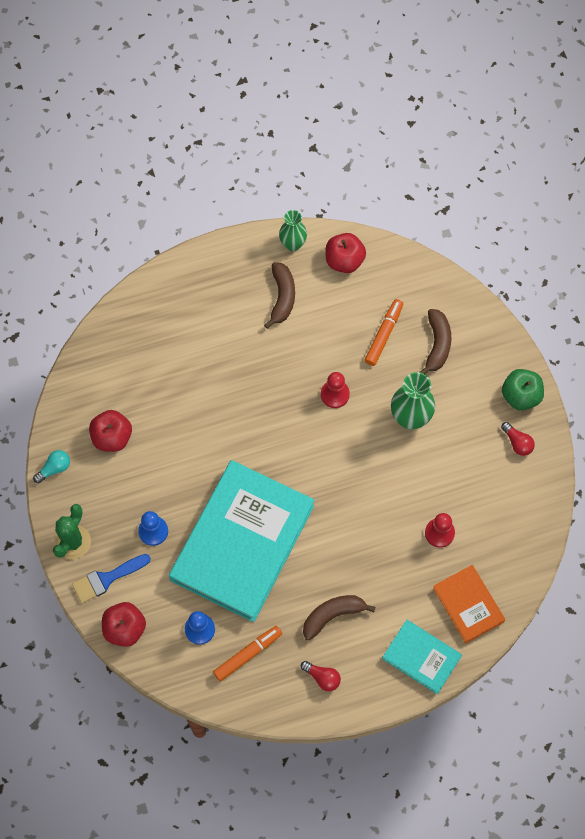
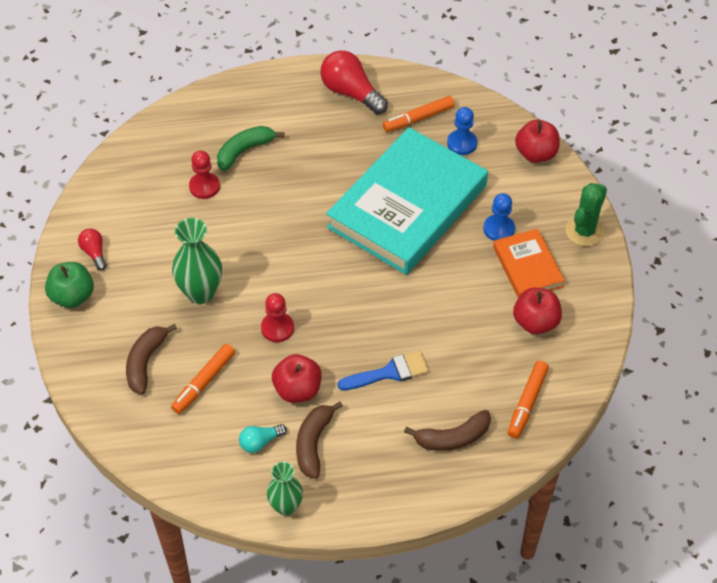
camera: 170 degrees left, 15 degrees down
(54, 468) = (602, 301): turquoise light bulb -> turquoise light bulb (260, 442)
(106, 579) = (551, 195): blue brush -> blue brush (389, 372)
(113, 360) = (527, 402): none -> orange marker
(322, 677) = (351, 93): red light bulb -> red light bulb, size x1.90
(332, 615) = (330, 136): brown banana -> brown banana (453, 438)
(344, 260) = (226, 475): red apple -> red apple (297, 390)
(412, 582) = (244, 151): none -> green banana
(421, 657) = (254, 95): turquoise book -> none
(468, 605) = (196, 127): orange book -> orange book (527, 267)

